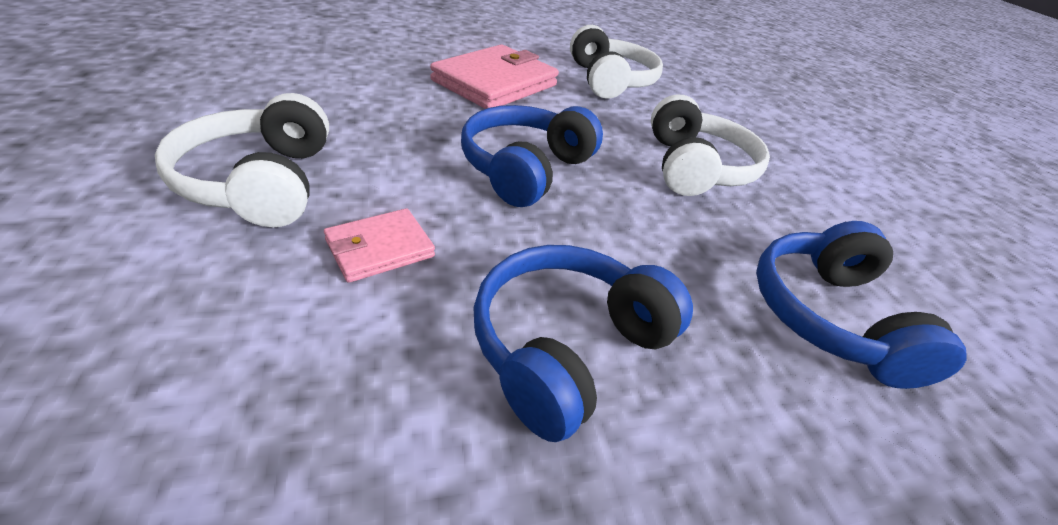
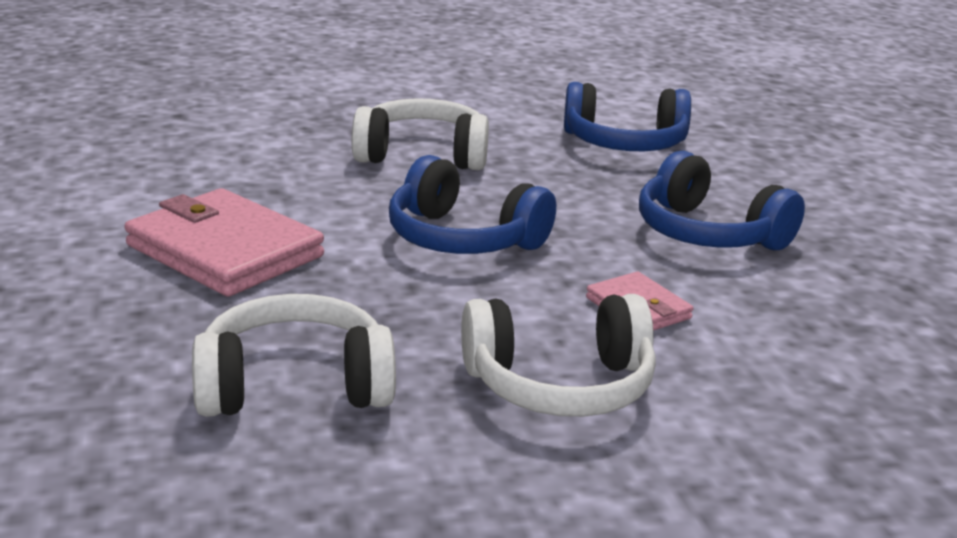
camera: 85 degrees left, 15 degrees down
(610, 80) = (193, 174): white headphones -> white headphones (294, 385)

